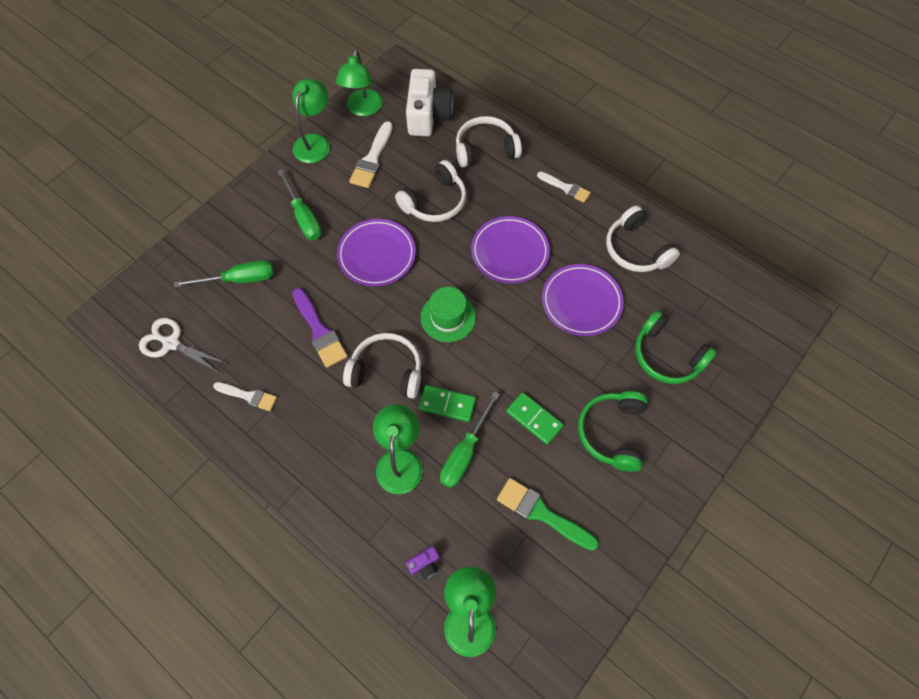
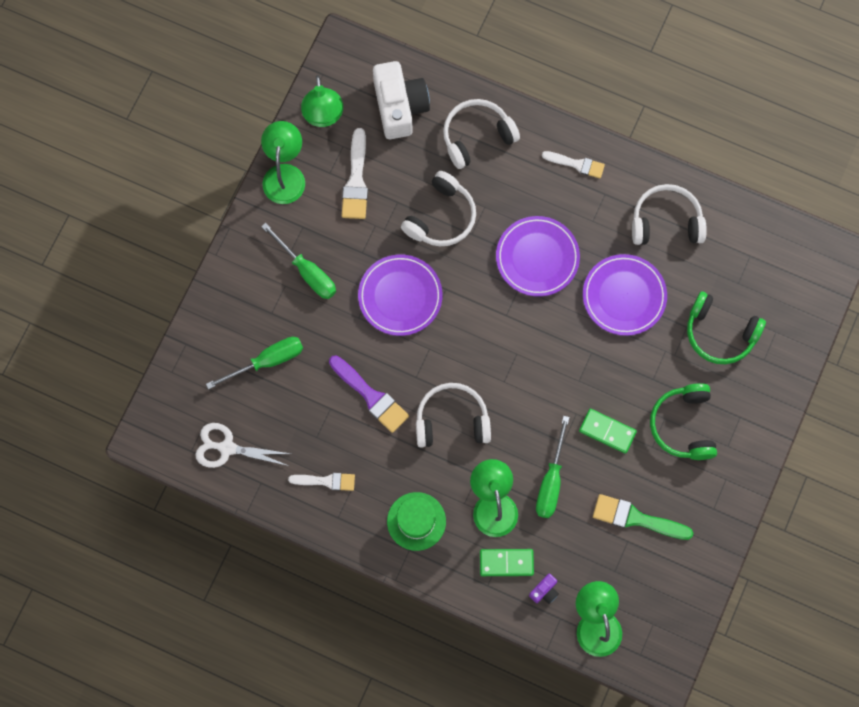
camera: 15 degrees left, 10 degrees up
(447, 404) = (521, 439): green domino -> green domino (506, 563)
(448, 317) = (495, 348): green hat -> green hat (416, 521)
(635, 249) = (666, 221): white headphones -> white headphones turned 135 degrees clockwise

